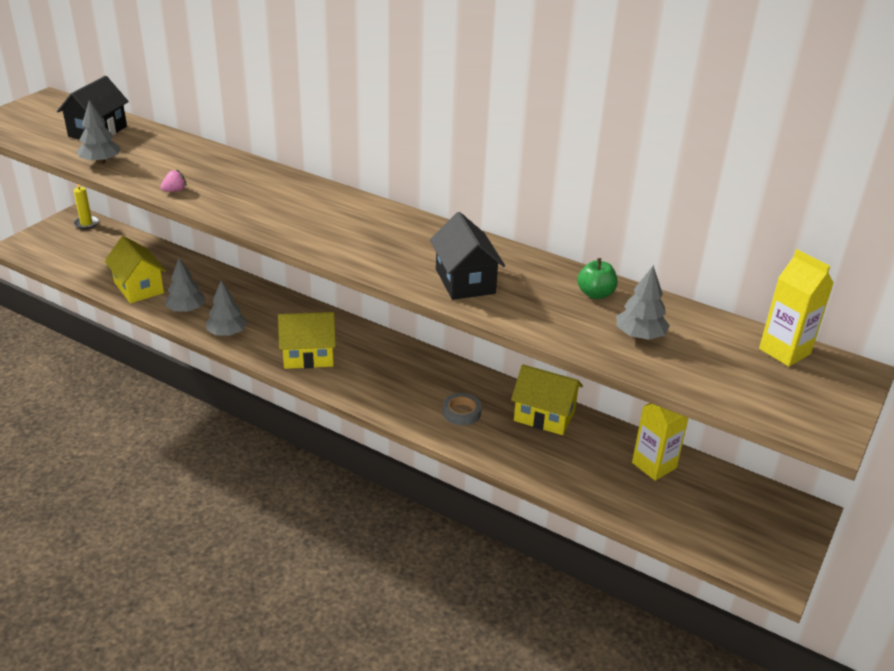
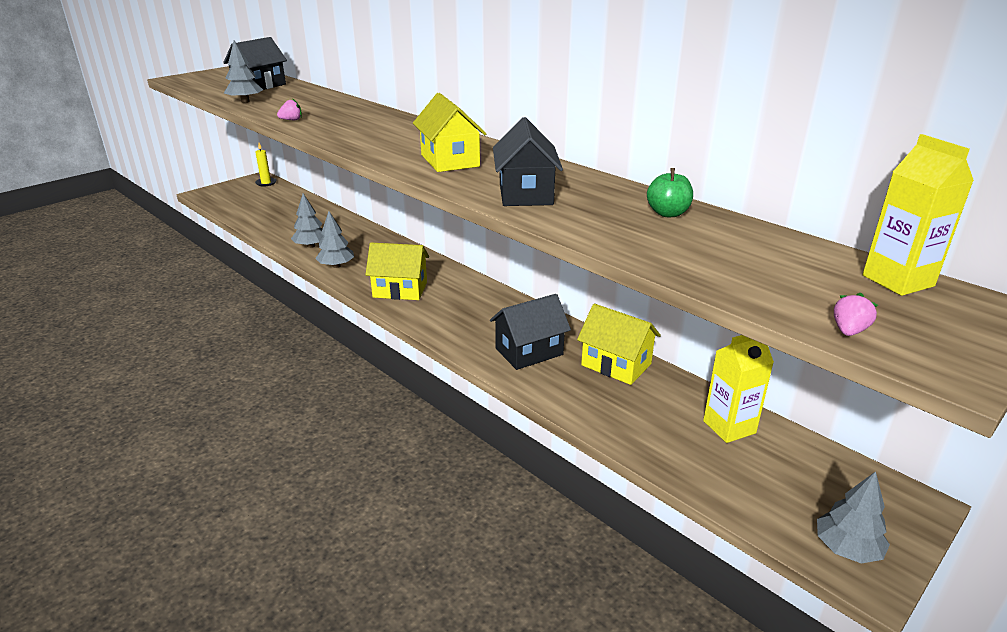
camera: 15 degrees right, 5 degrees down
(139, 288) = (281, 227): yellow house -> yellow house (450, 160)
(461, 412) = (529, 351): grey tape -> black house
(640, 335) = (708, 251): grey tree -> grey tree (847, 548)
(757, 406) = (848, 331): none -> pink strawberry

